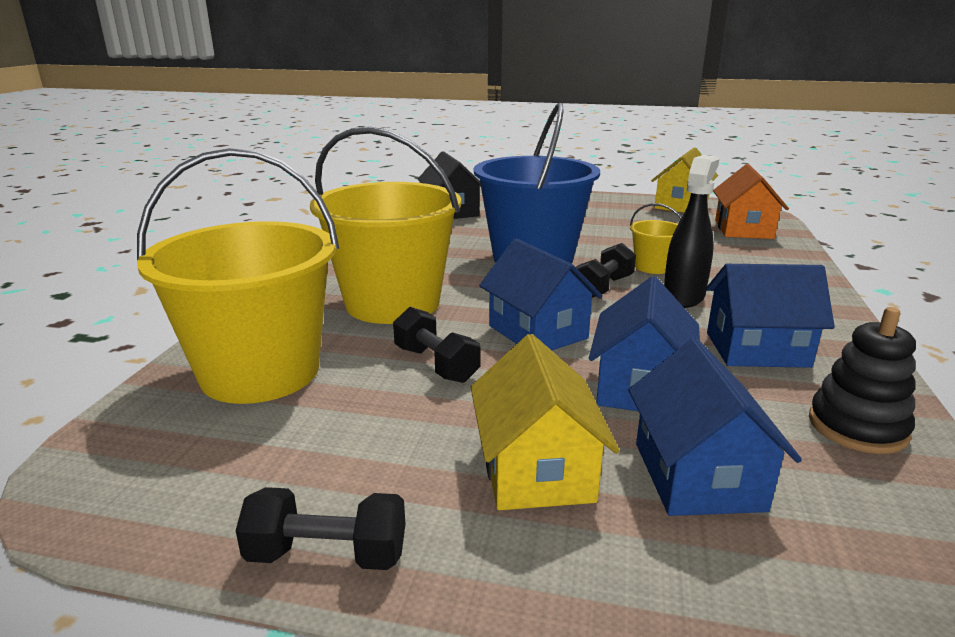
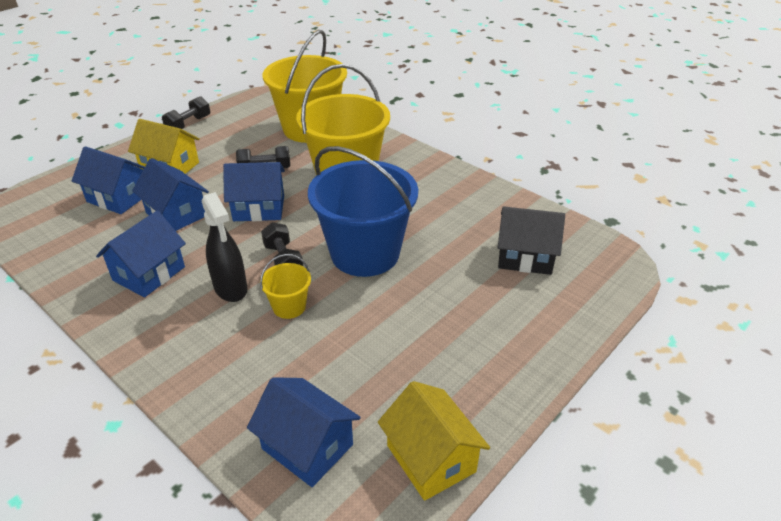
camera: 120 degrees right, 15 degrees up
(743, 229) = (307, 446): orange house -> blue house
(857, 427) = (72, 256): black stacking toy -> none

